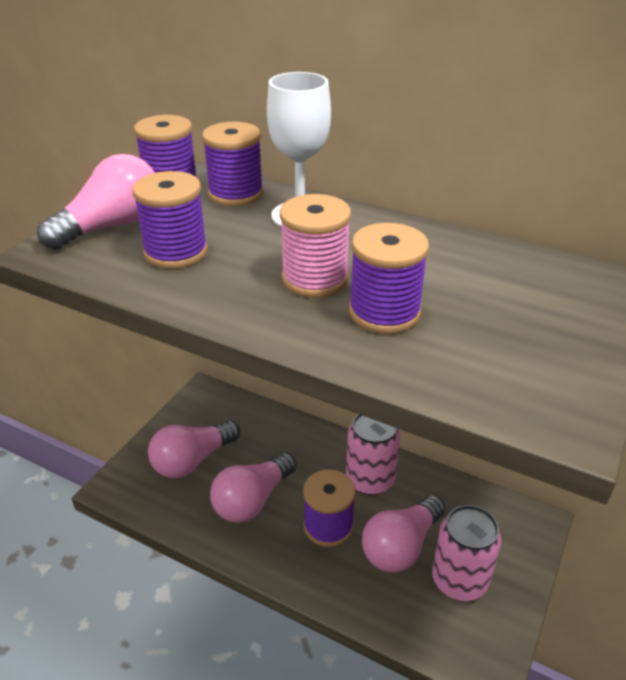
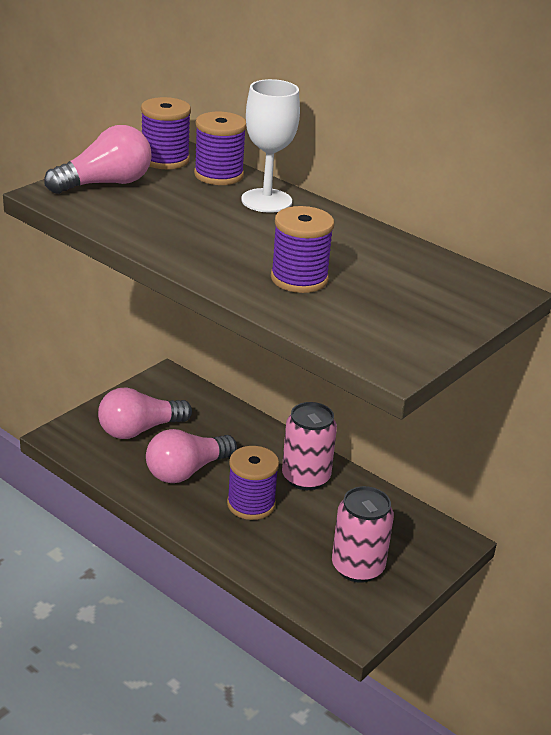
camera: 10 degrees right, 5 degrees down
(176, 252) = (151, 211): purple spool -> none
(315, 279) = (256, 248): pink spool -> none
(401, 546) = (313, 532): pink light bulb -> none

